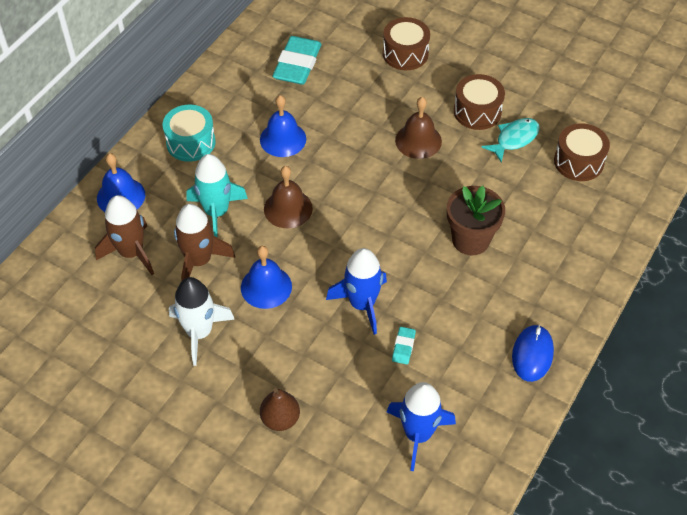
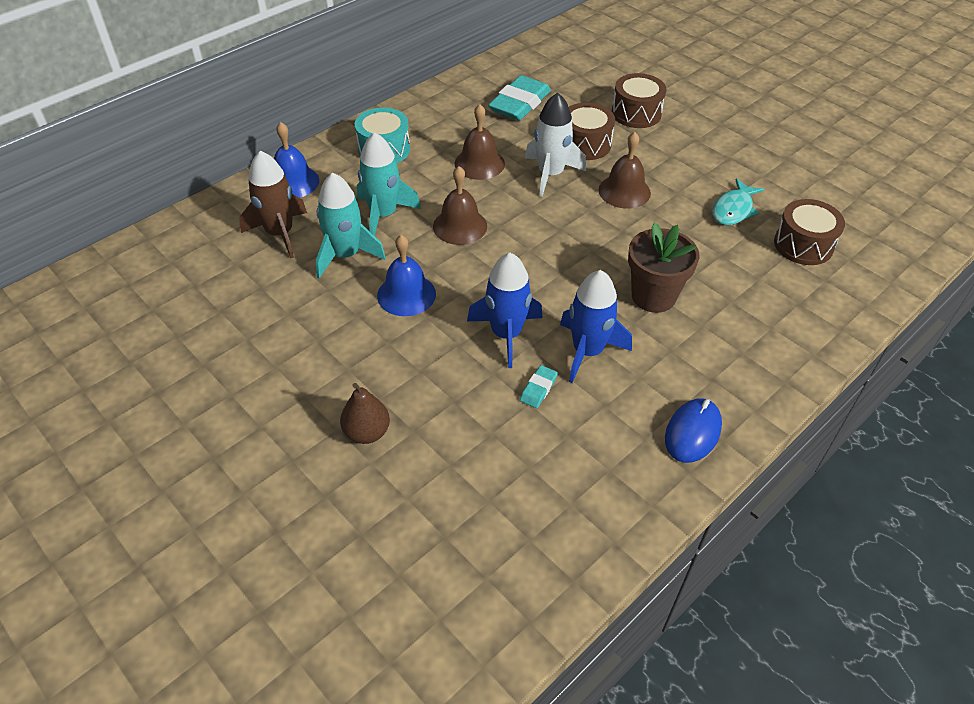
camera: 15 degrees right, 5 degrees down
(199, 261) = (345, 255): brown rocket -> turquoise rocket
(199, 332) = (315, 323): white rocket -> white rocket (550, 174)
(283, 139) = (479, 163): blue bell -> brown bell
(418, 434) = (522, 489): blue rocket -> blue rocket (587, 351)
(477, 111) = (698, 177): brown drum -> brown drum (585, 144)
(514, 139) = (733, 209): turquoise fish -> turquoise fish turned 150 degrees clockwise

